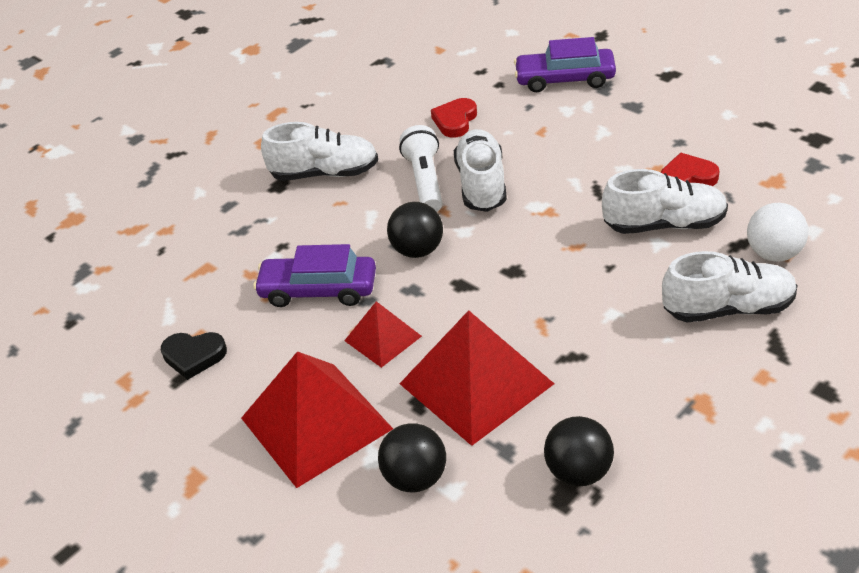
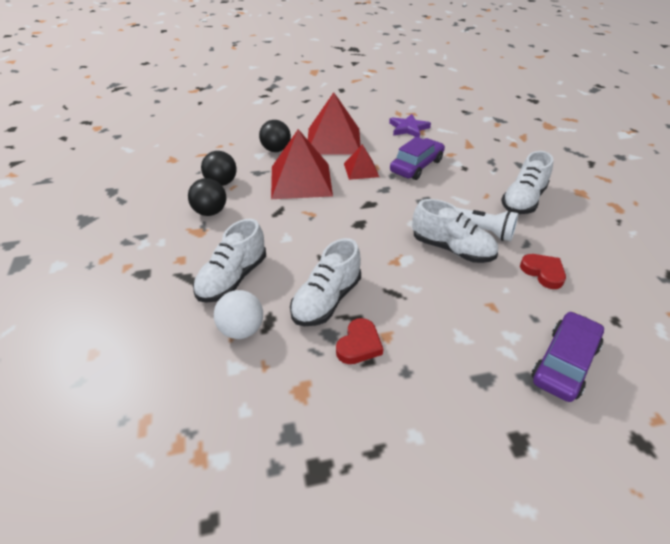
camera: 120 degrees right, 0 degrees up
(194, 356) = (408, 128): black heart -> purple star
(418, 250) = (413, 202): black ball -> black ball (210, 212)

